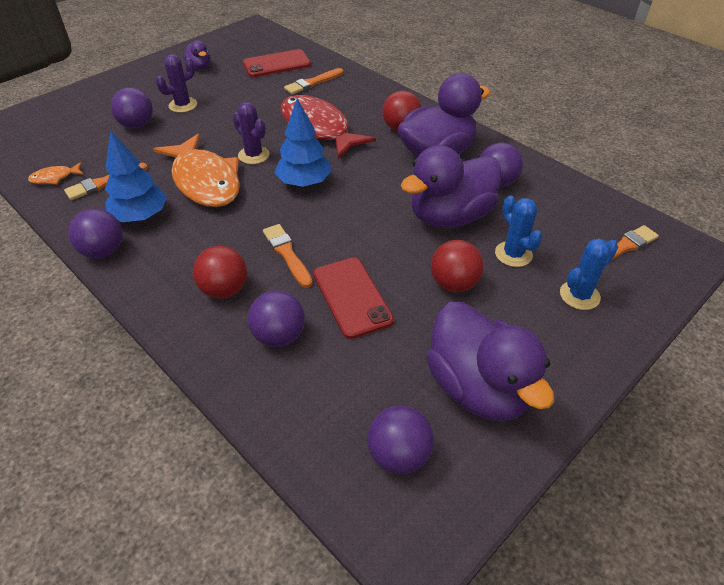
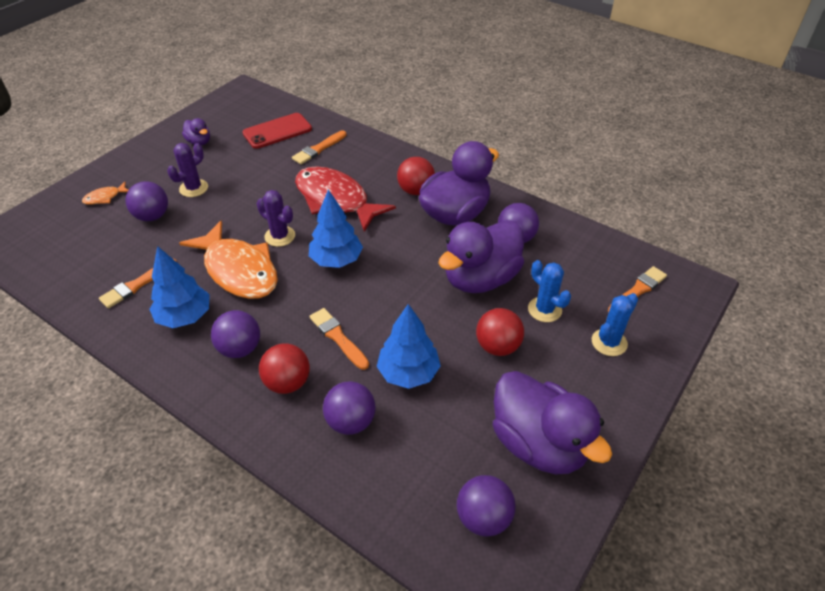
camera: 10 degrees left, 0 degrees up
(55, 178) = (84, 285): orange fish -> orange fish (105, 197)
(103, 251) = (158, 359): purple ball -> purple ball (240, 348)
(352, 297) = (408, 373): red phone -> blue tree

